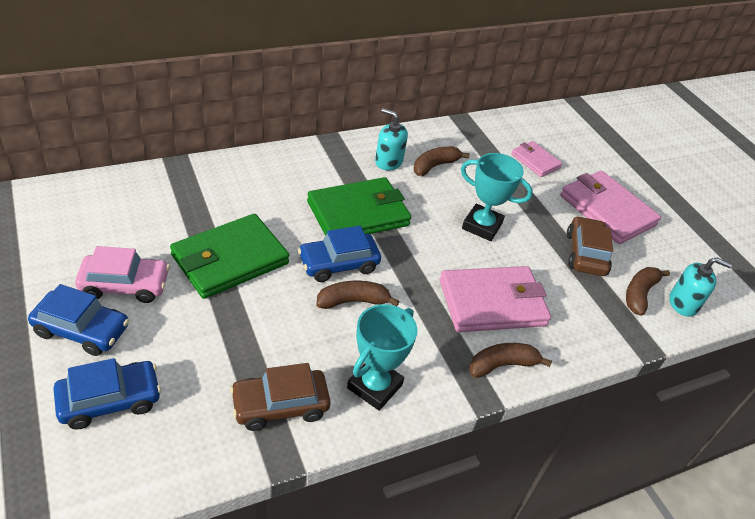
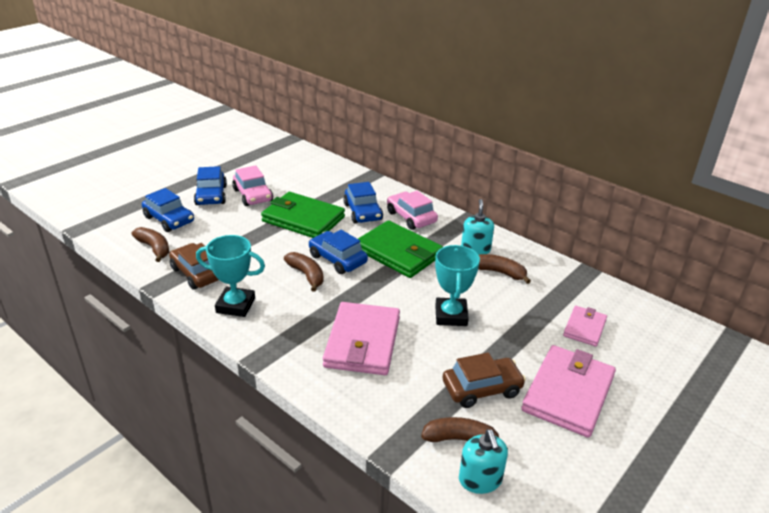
camera: 70 degrees right, 10 degrees down
(256, 205) = (362, 212): none -> blue car
(297, 175) = (411, 217): none -> pink car
(492, 303) = (363, 342): pink wallet -> pink wallet turned 45 degrees clockwise
(502, 365) = (298, 362): brown banana -> brown banana (154, 248)

